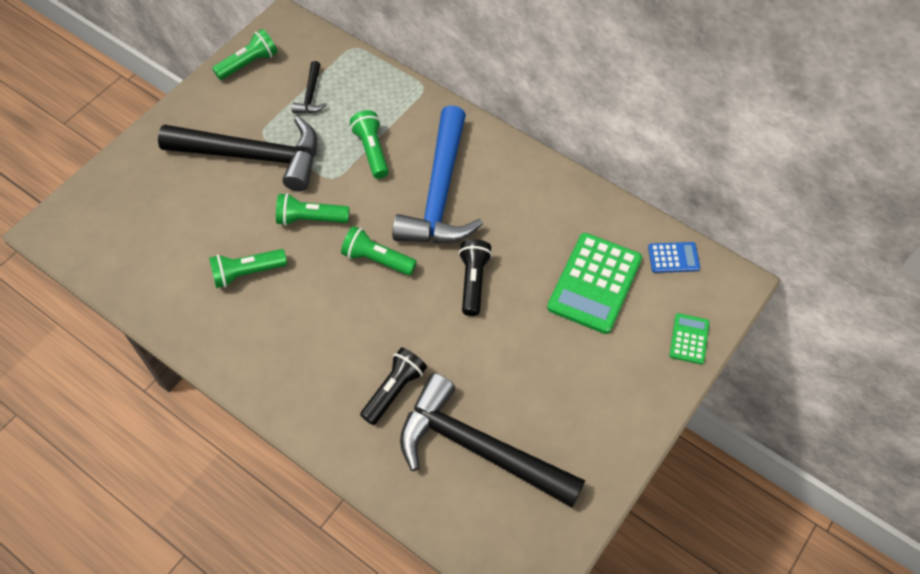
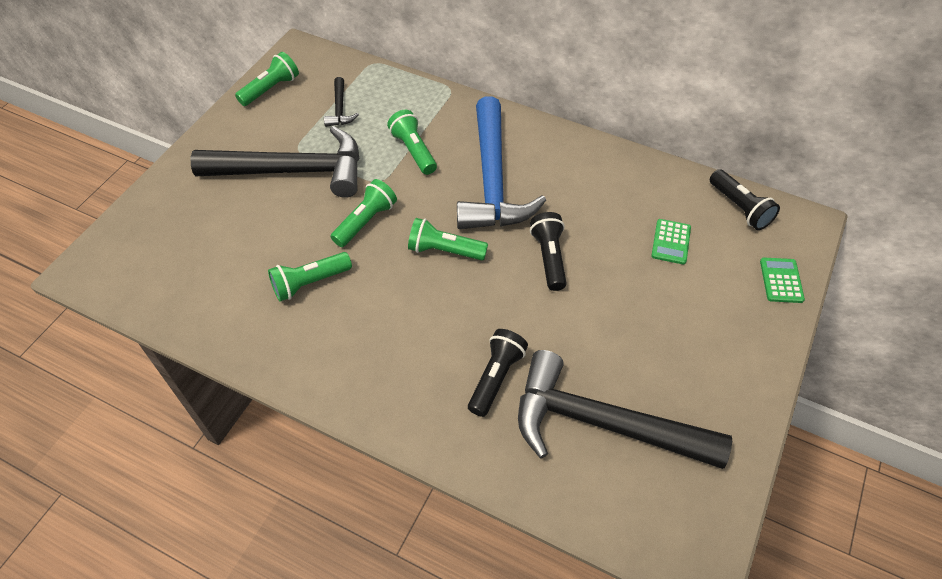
camera: 10 degrees left, 5 degrees down
(310, 219) = (365, 221): green flashlight -> green flashlight turned 135 degrees clockwise
(594, 283) = (671, 242): green calculator -> green calculator, size x0.50
(673, 258) = (739, 208): blue calculator -> black flashlight

